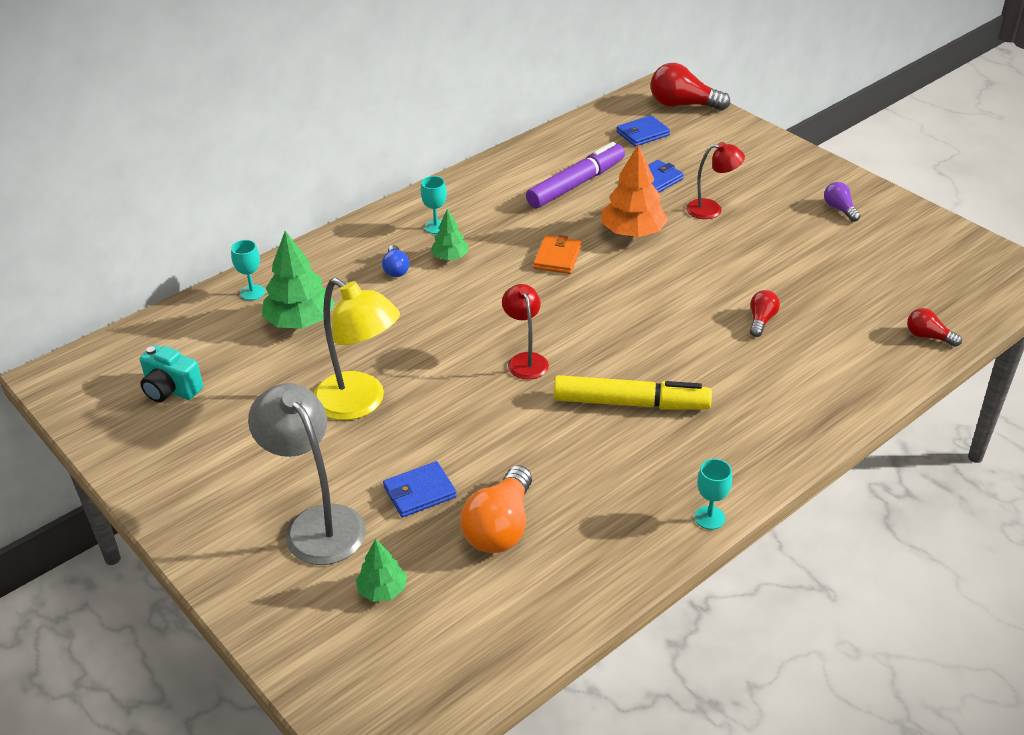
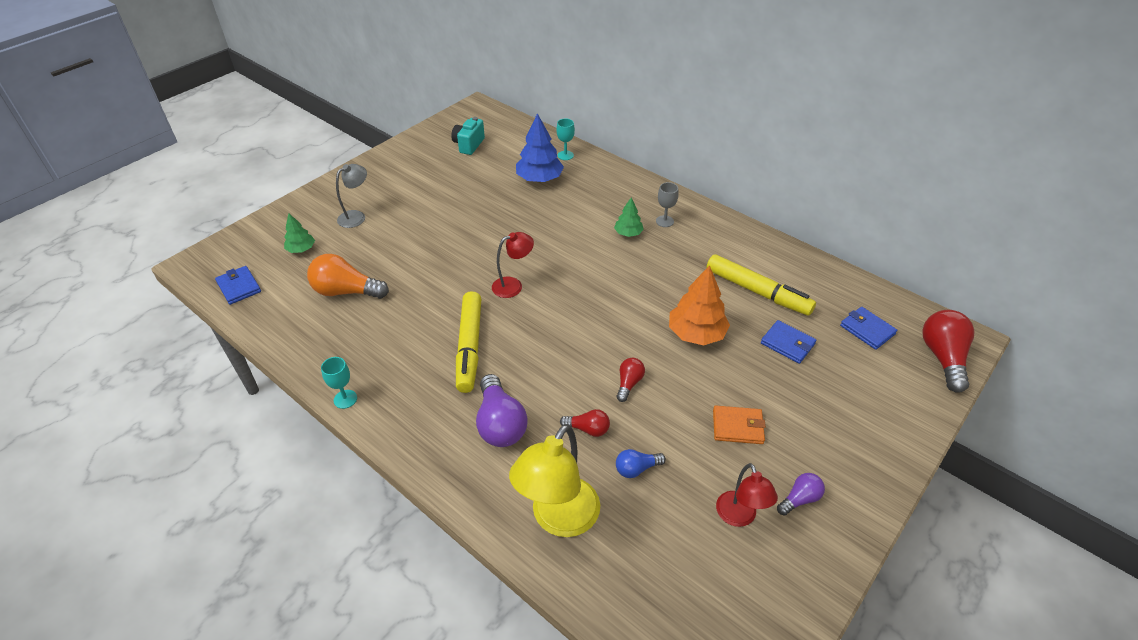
camera: 80 degrees right, 5 degrees up
(300, 321) = (539, 179): green tree -> blue tree
(317, 523) = (356, 216): grey lamp -> grey lamp, size x0.59
(360, 403) = (461, 216): yellow lamp -> yellow lamp (558, 519)
(396, 269) = (606, 210): blue light bulb -> blue light bulb (636, 469)
(420, 492) = (380, 252): blue wallet -> blue wallet (239, 287)
(436, 227) = (664, 221): turquoise goblet -> grey goblet
(557, 257) = (645, 290): orange wallet -> orange wallet (737, 426)
(576, 184) = (757, 292): purple marker -> yellow marker
(711, 209) = (755, 387): red lamp -> red lamp (739, 517)
(752, 383) = (500, 423): none -> purple light bulb
(928, 337) = (588, 574): red light bulb -> red light bulb (629, 383)

